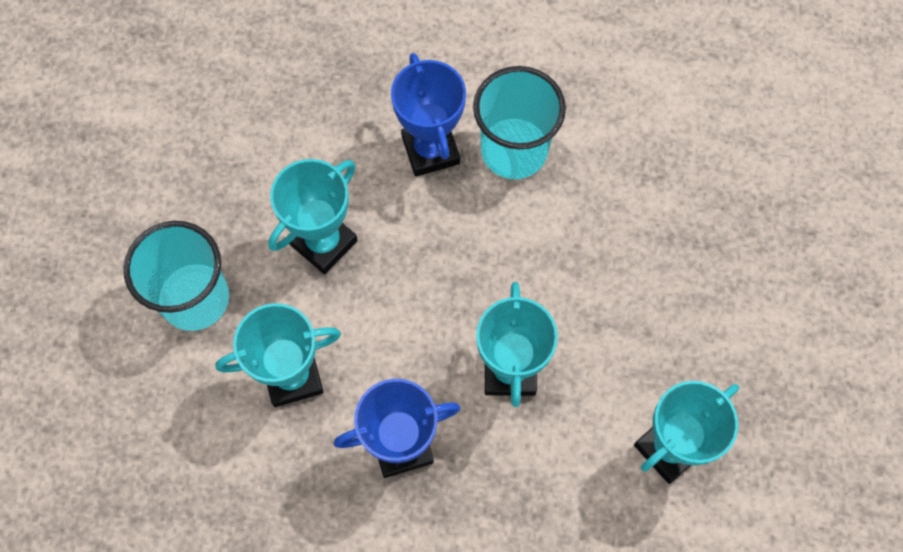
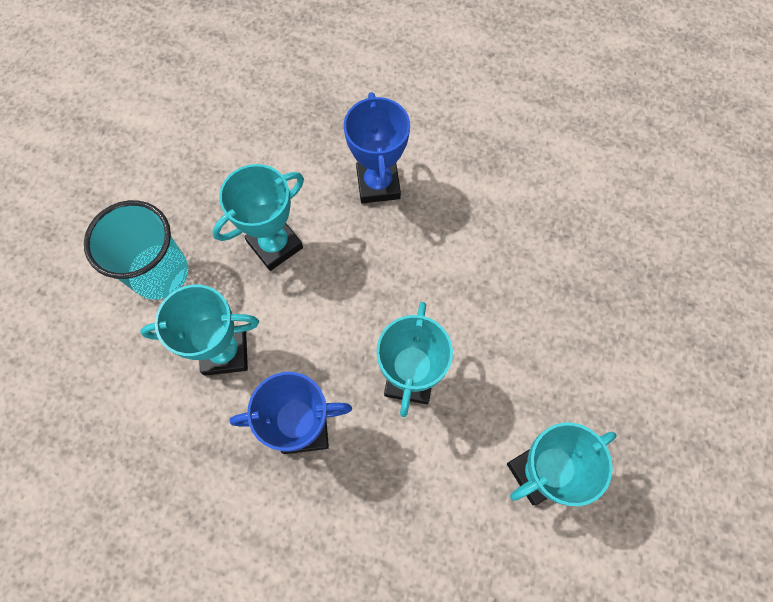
camera: 10 degrees right, 0 degrees up
(514, 150) = (447, 195): turquoise cup -> none

